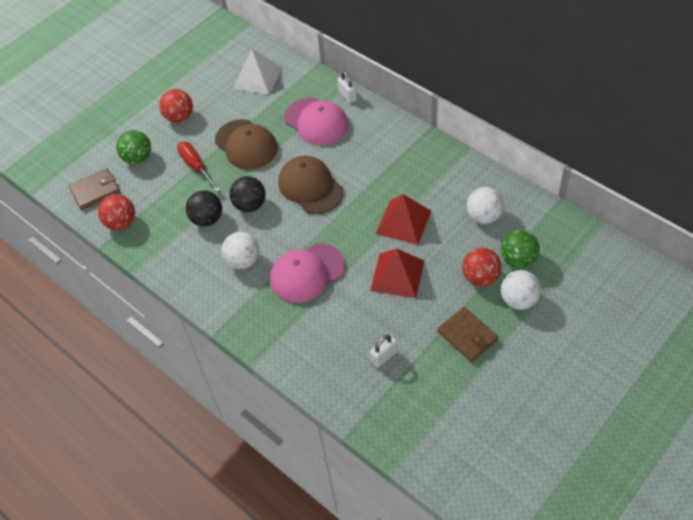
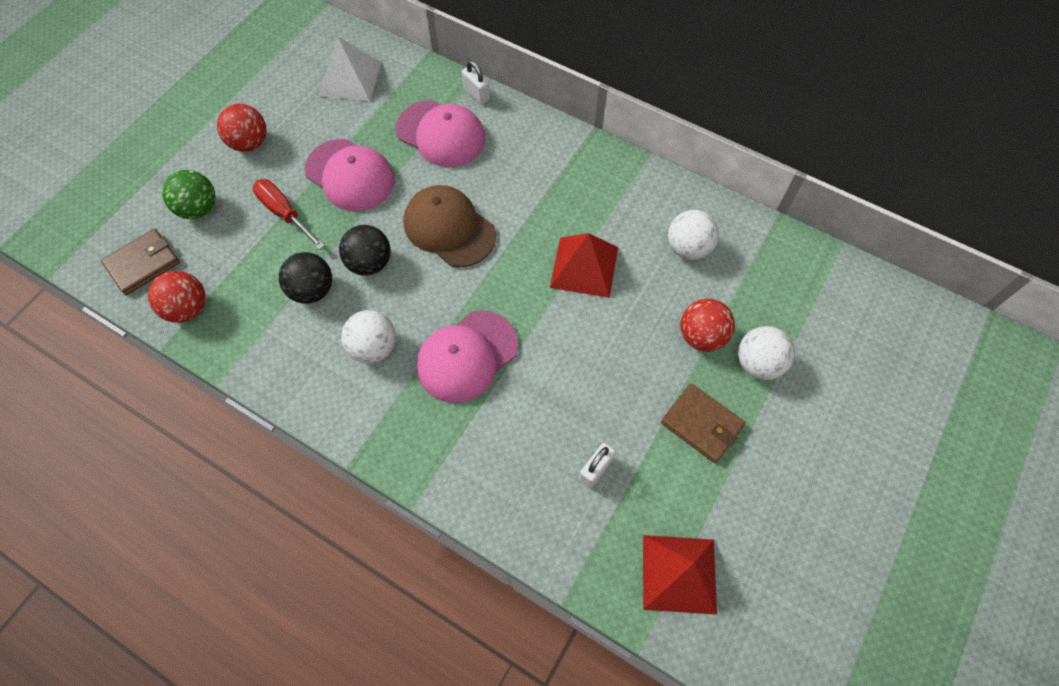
camera: 15 degrees left, 10 degrees up
(246, 145) = (350, 175): brown cap -> pink cap
(397, 275) = (590, 345): red pyramid -> red pyramid (678, 573)
(518, 259) = (744, 305): green ball -> none

